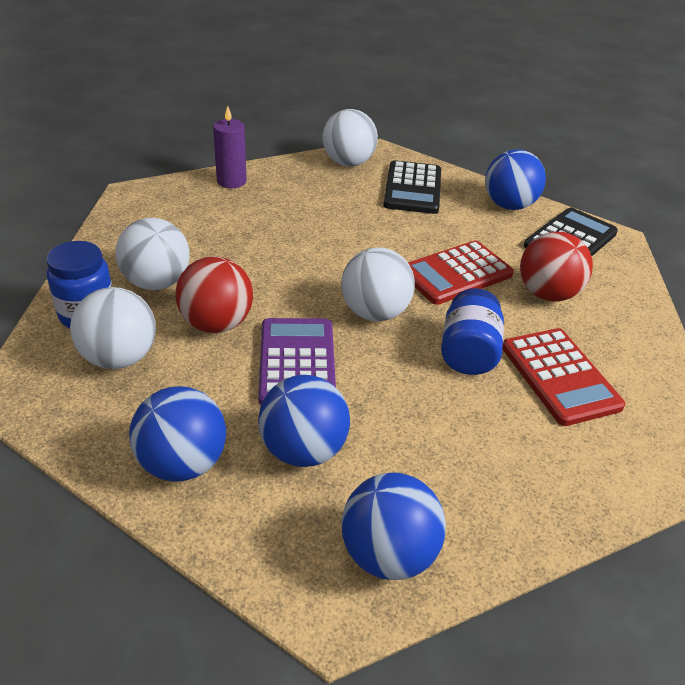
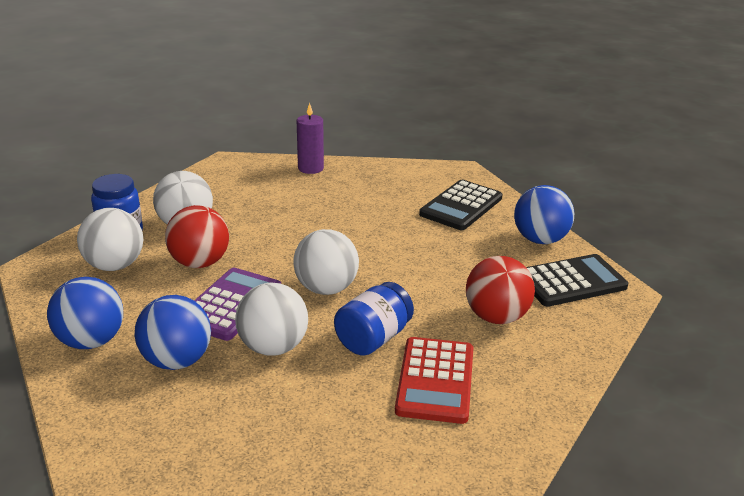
camera: 30 degrees right, 10 degrees down
(348, 163) = (423, 174): white ball -> white ball (273, 347)
(388, 553) = (167, 444): blue ball -> none
(456, 273) = (428, 279): red calculator -> none

